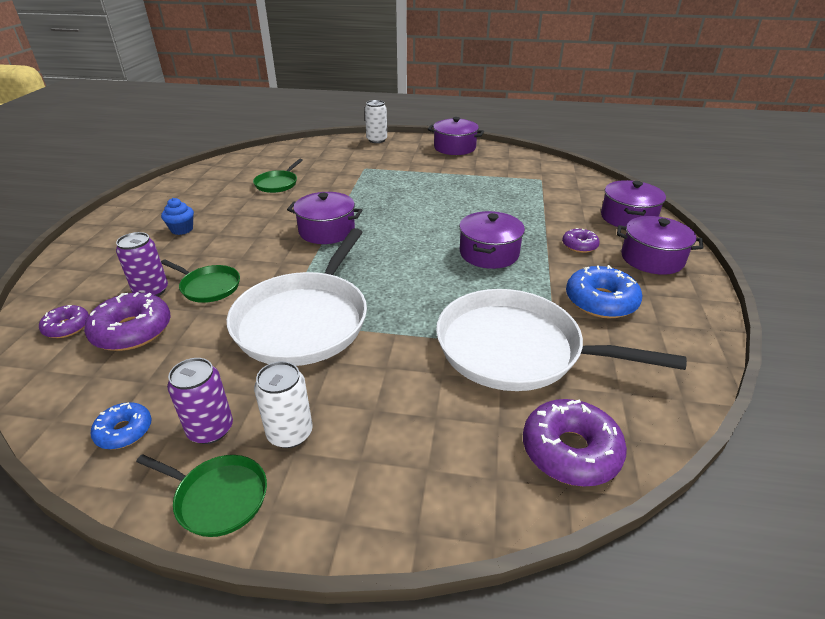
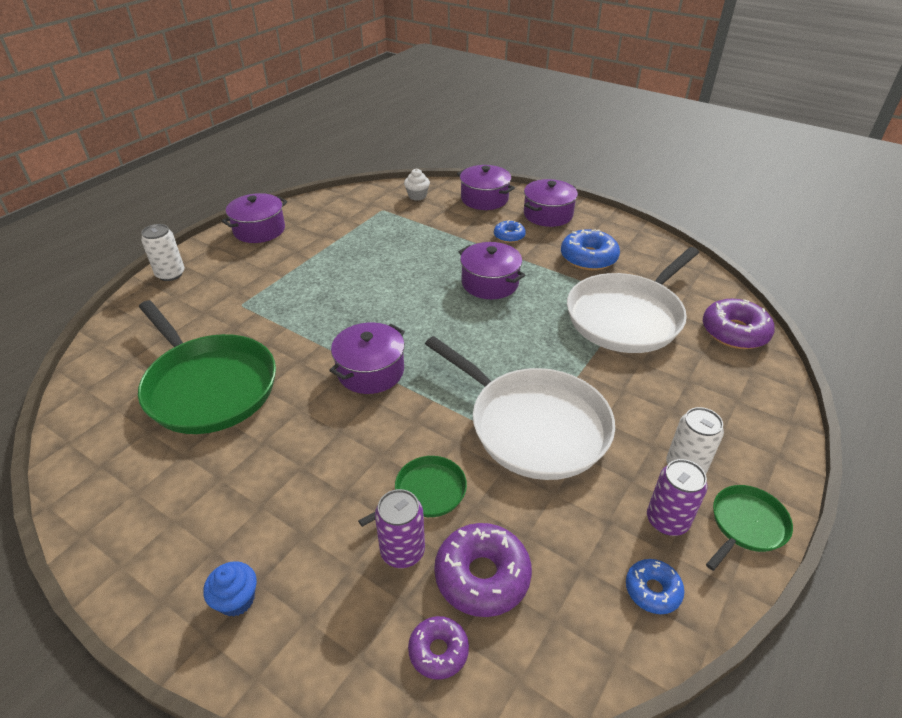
camera: 65 degrees left, 5 degrees up
(182, 229) = (259, 504): blue cupcake -> blue cupcake (236, 600)
(277, 184) = (208, 386): green pan -> green pan, size x2.12
(579, 245) = (509, 236): purple donut -> blue donut
(584, 187) = (417, 196): none -> white cupcake

